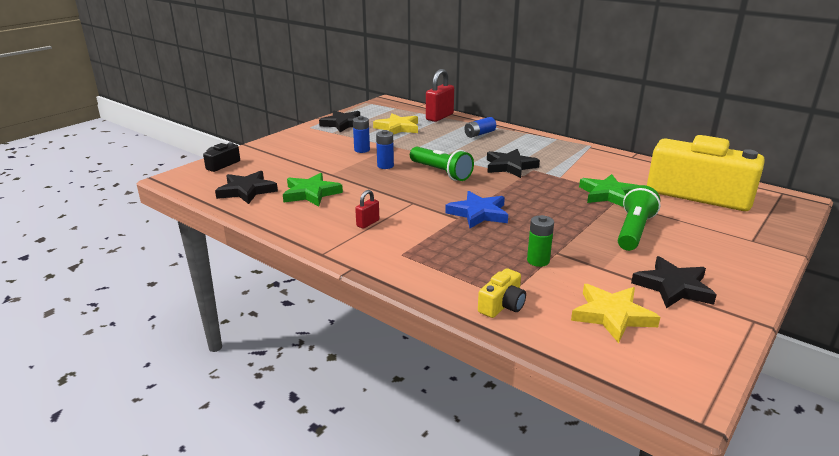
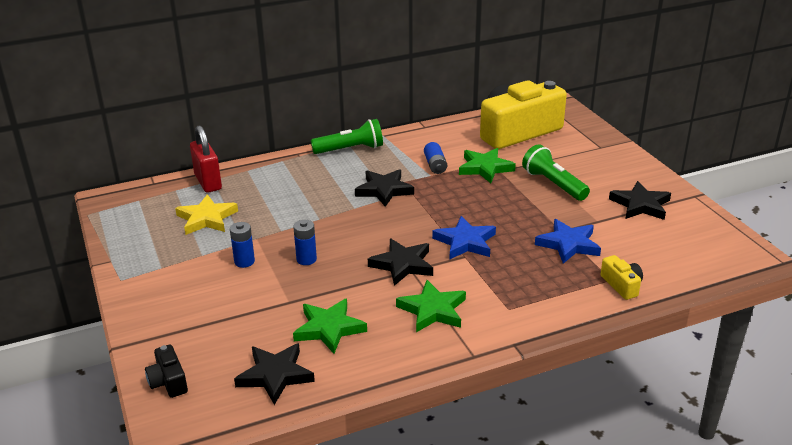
camera: 60 degrees left, 5 degrees up
(343, 124) = (144, 251): black star -> black star (402, 264)
(368, 223) = (433, 310): red padlock -> green star
(441, 172) = (359, 231): green flashlight -> green flashlight (350, 149)
(479, 134) = (286, 177): blue battery -> blue battery (435, 165)
(538, 261) = (568, 244): green battery -> blue star
(612, 315) = (661, 244): yellow star -> none

